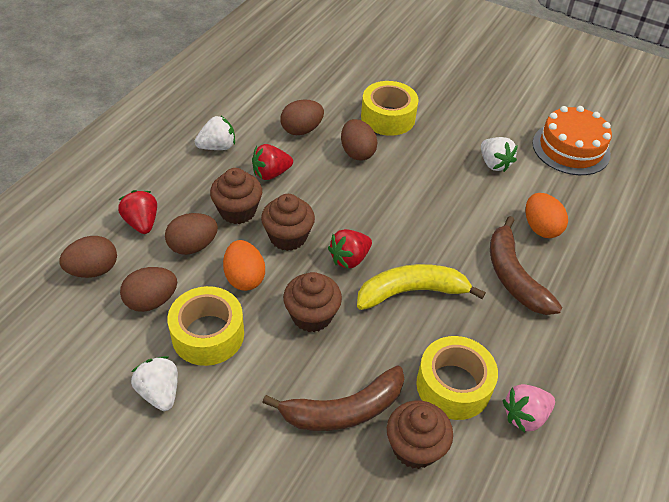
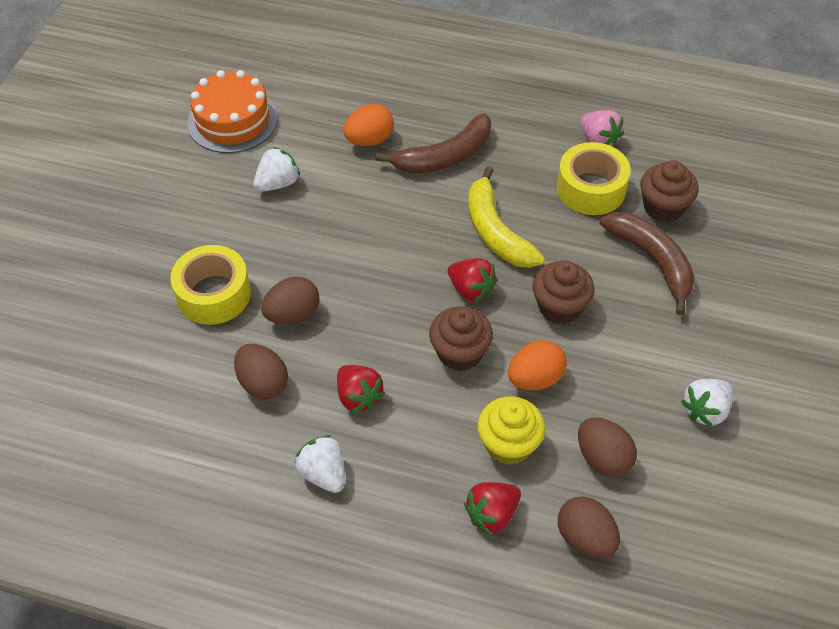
camera: 100 degrees left, 5 degrees up
(193, 246) = (509, 444): brown egg -> yellow cupcake
(208, 334) = (621, 390): yellow tape -> none
(237, 211) = (436, 415): brown cupcake -> none

